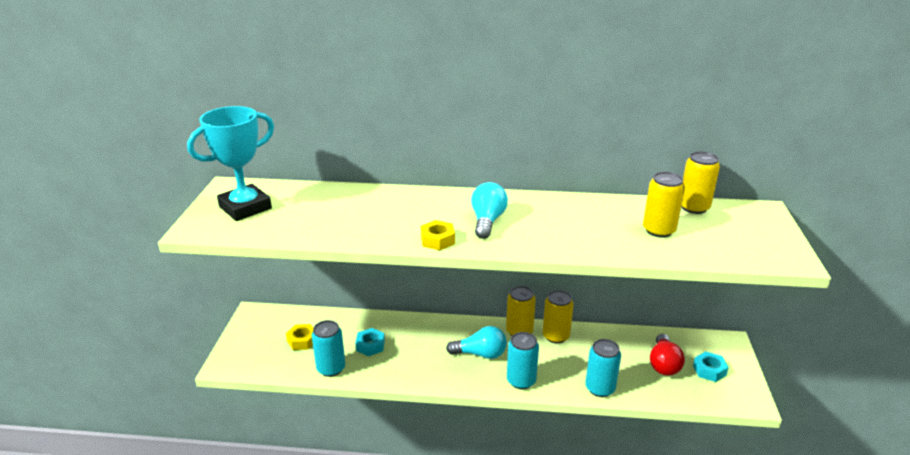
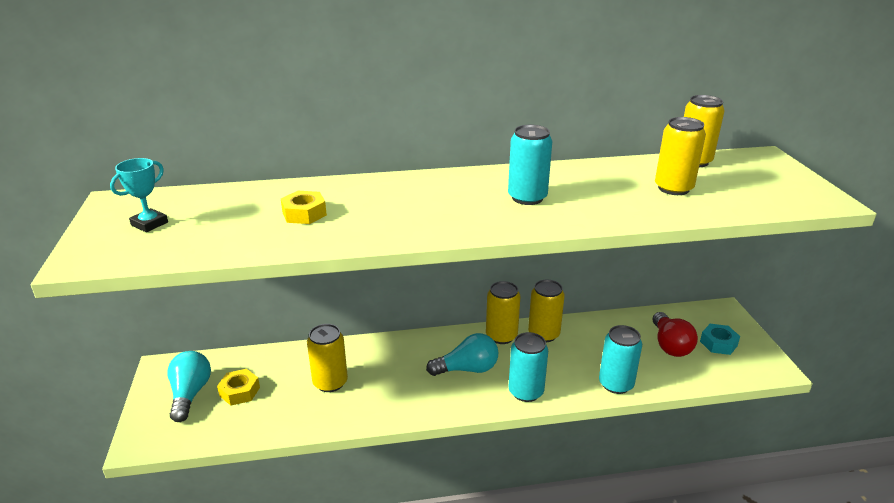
camera: 15 degrees left, 0 degrees up
(245, 207) = (149, 224): turquoise trophy -> turquoise trophy, size x0.48
(331, 368) = (289, 420): turquoise can -> turquoise can (527, 198)
(370, 345) = (330, 382): turquoise nut -> yellow can
(437, 240) = (427, 230): yellow nut -> yellow nut (304, 213)
(487, 221) = (476, 202): turquoise light bulb -> turquoise light bulb (190, 394)

